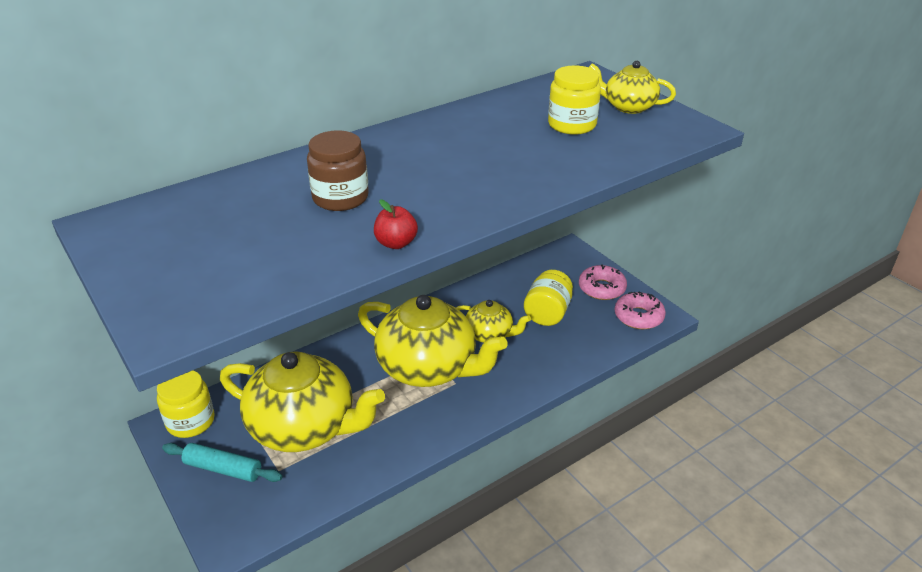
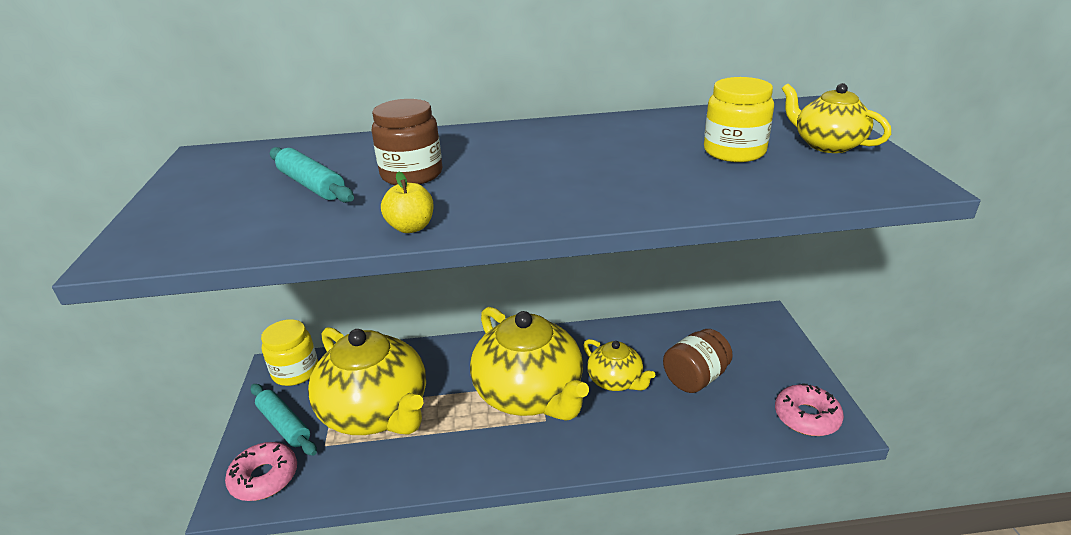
camera: 30 degrees right, 5 degrees down
(260, 228) = (311, 185): none -> turquoise rolling pin
(396, 243) = (411, 227): red apple -> yellow apple
(547, 313) = (695, 378): yellow jar -> brown jar
(601, 288) = (778, 370): pink donut -> pink donut (264, 478)

